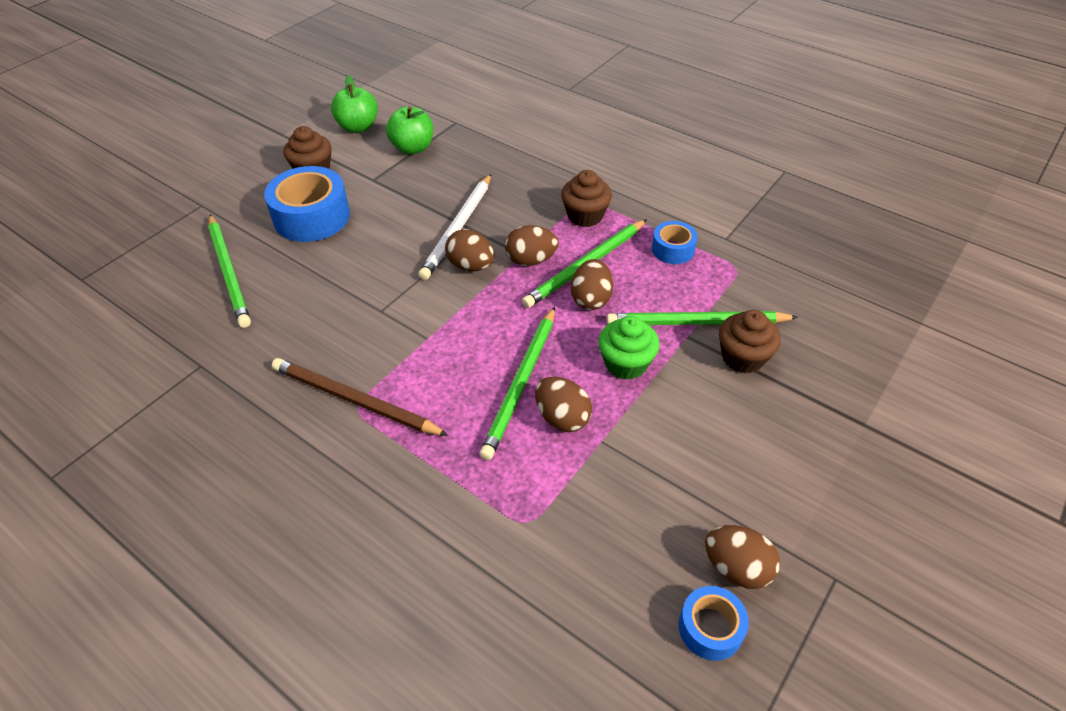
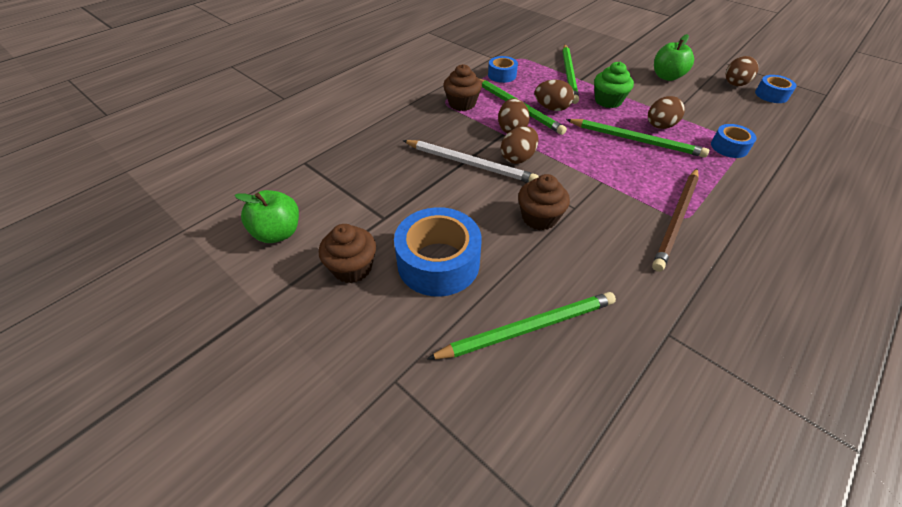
camera: 85 degrees left, 0 degrees up
(413, 148) = (338, 190): green apple -> green apple (667, 76)
(514, 499) = (729, 147): none -> blue tape
(743, 357) = (594, 65): brown cupcake -> brown cupcake (539, 218)

